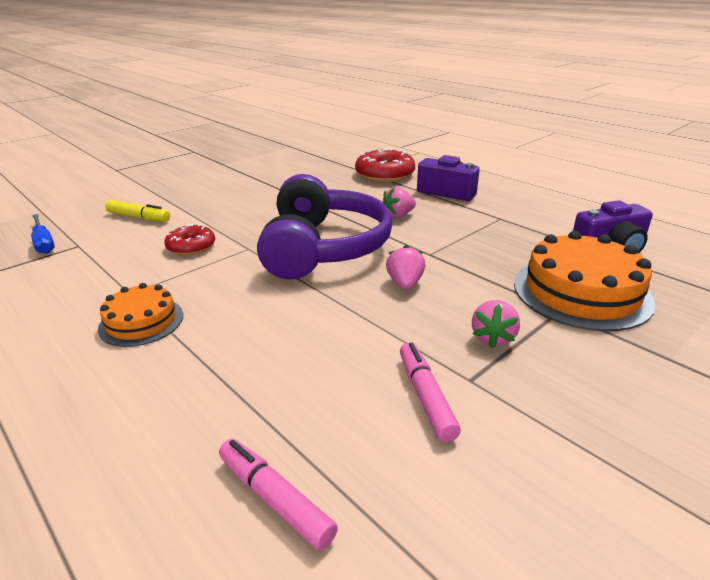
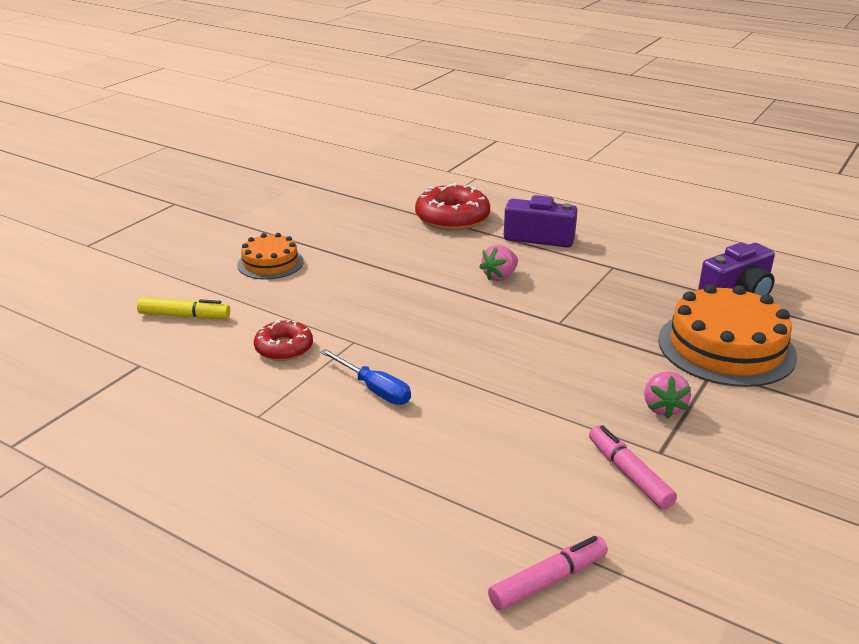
camera: 15 degrees left, 0 degrees up
(44, 243) = (91, 367): blue screwdriver -> blue screwdriver (374, 389)
(141, 321) = (299, 446): orange cake -> orange cake (270, 263)
(275, 499) = (548, 580): pink marker -> pink marker turned 120 degrees clockwise
(323, 248) = (439, 330): purple headphones -> none
(405, 284) = (552, 362): pink strawberry -> none

